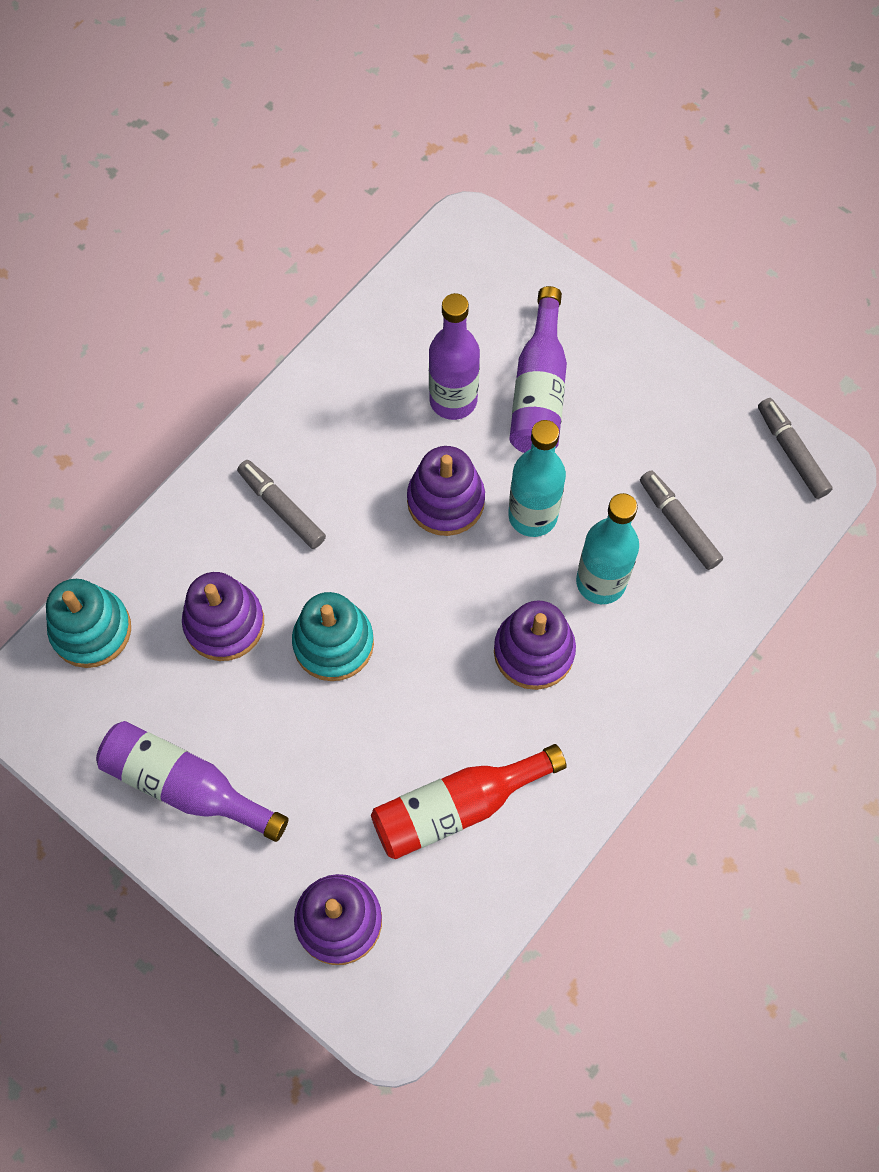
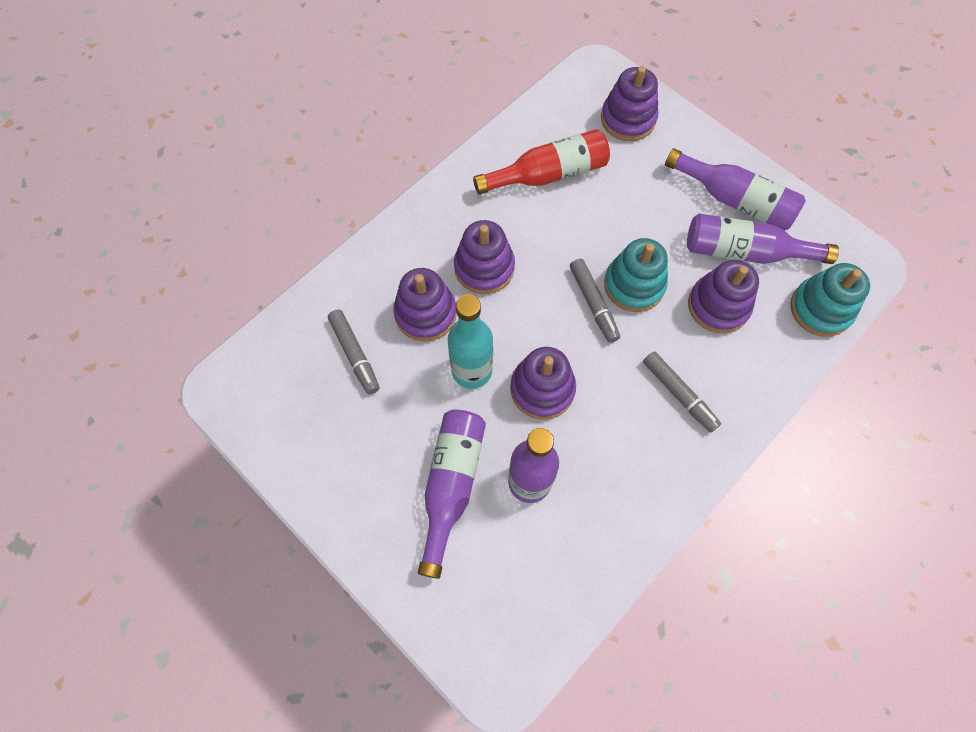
camera: 175 degrees left, 0 degrees up
(180, 704) = (745, 252): none -> purple bottle
(601, 582) = (425, 313): turquoise bottle -> purple stacking toy
(791, 452) = (245, 407): grey marker -> grey marker (593, 303)

